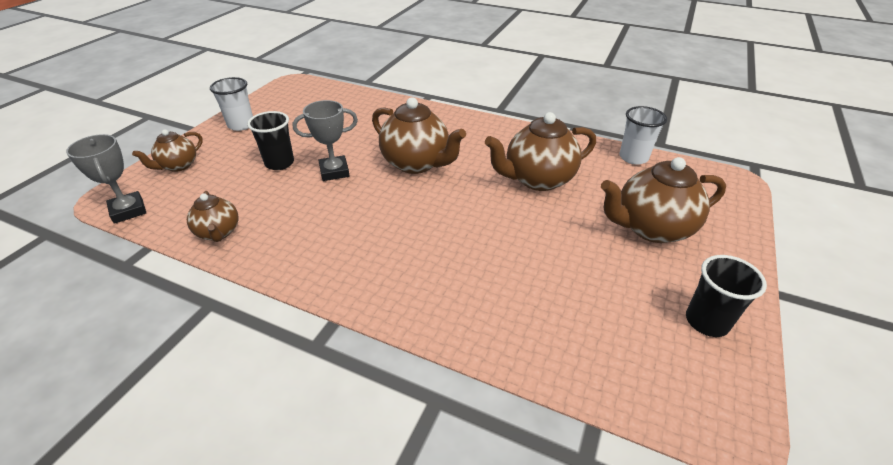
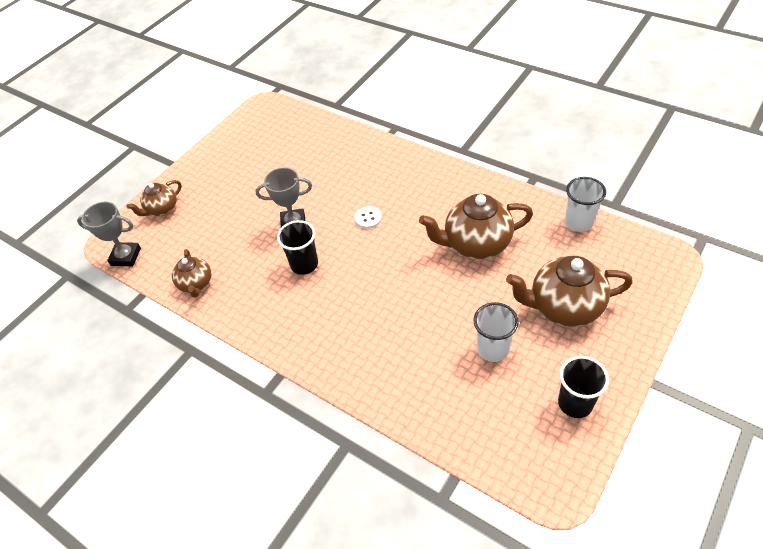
camera: 15 degrees right, 10 degrees up
(128, 211) = (126, 257): grey trophy -> grey trophy turned 60 degrees counterclockwise
(241, 125) = (214, 162): white cup -> white cup (493, 349)
(279, 163) = (247, 211): black cup -> black cup (304, 264)
(417, 163) = (368, 218): brown teapot -> white button

